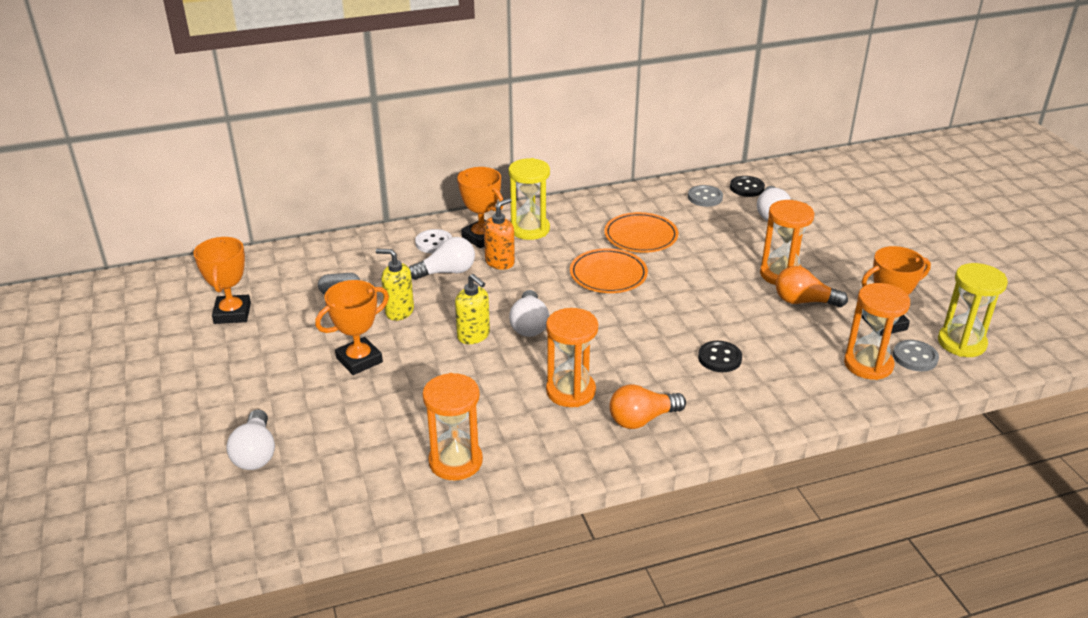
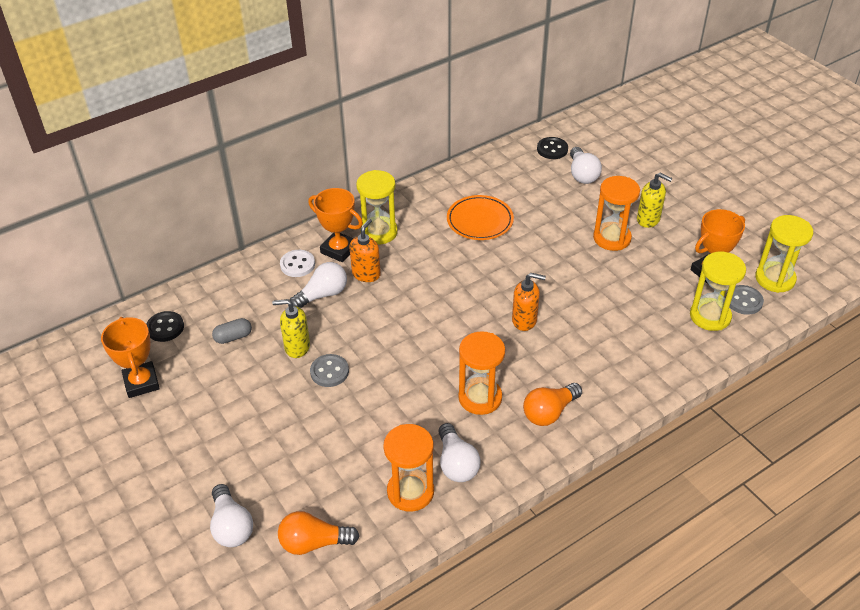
camera: 15 degrees left, 10 degrees up
(359, 360) = (283, 407): orange trophy -> none
(473, 336) = (374, 359): yellow soap dispenser -> yellow soap dispenser (648, 219)
(529, 325) = (418, 336): white light bulb -> white light bulb (456, 463)
(608, 275) = (467, 268): orange plate -> none
(651, 331) = (524, 320): none -> orange soap dispenser
(705, 197) = (520, 167): grey button -> grey button (329, 372)
(719, 358) = (590, 336): black button -> black button (165, 327)
(804, 301) = (639, 263): orange light bulb -> orange light bulb (314, 543)
(868, 364) = (710, 316): orange hourglass -> yellow hourglass

